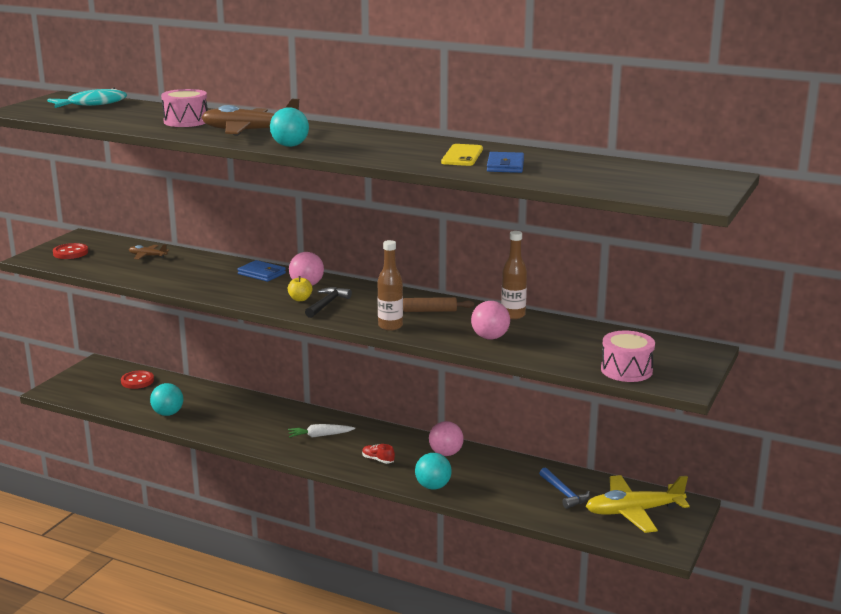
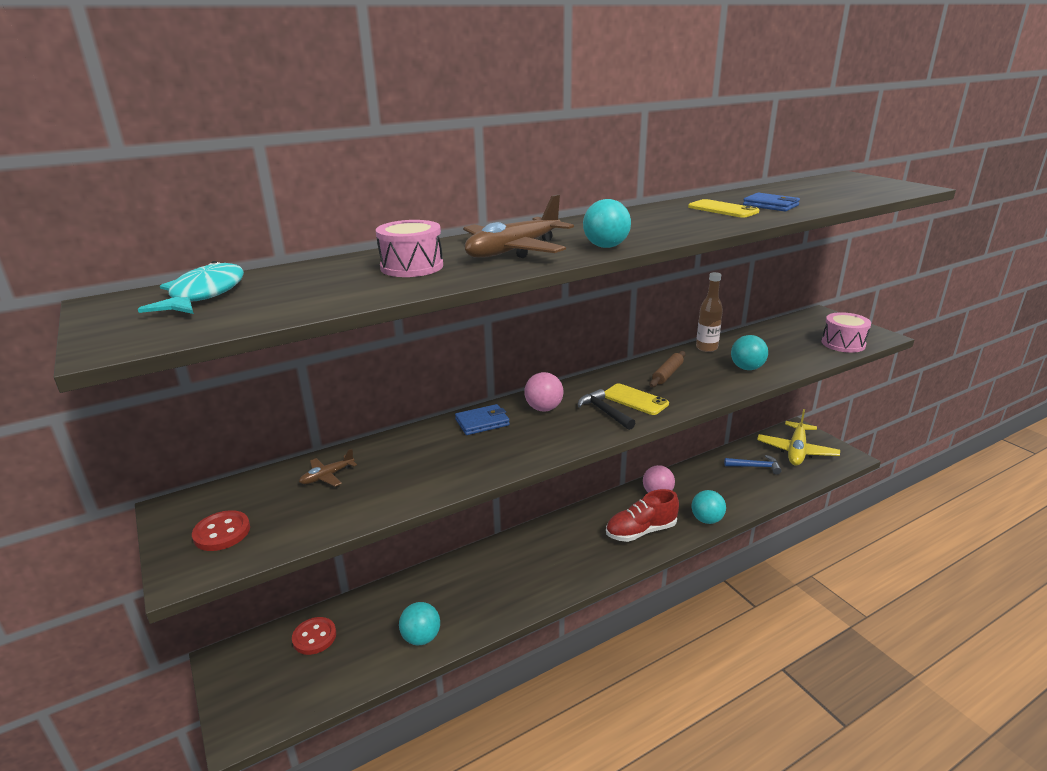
camera: 55 degrees left, 5 degrees up
(300, 299) = (577, 421): yellow apple -> none
(320, 436) = (569, 547): white carrot -> none
(362, 309) = (635, 400): none -> yellow phone
(378, 460) = (641, 531): red shoe -> red shoe, size x2.16
(390, 326) = (687, 399): brown bottle -> none
(490, 337) = (747, 368): pink ball -> turquoise ball

